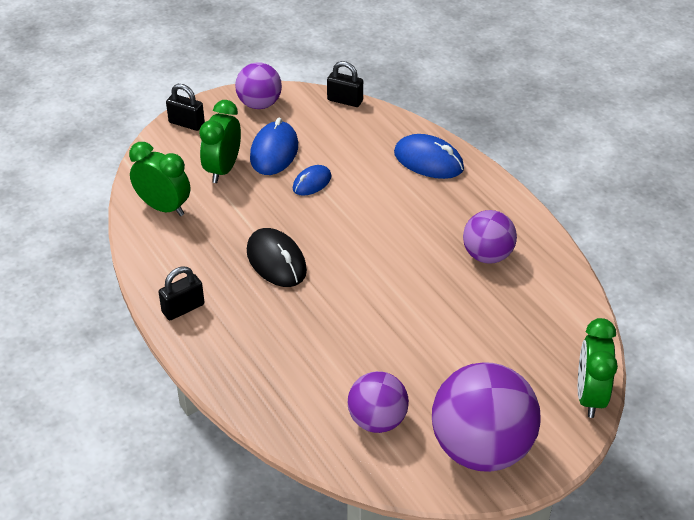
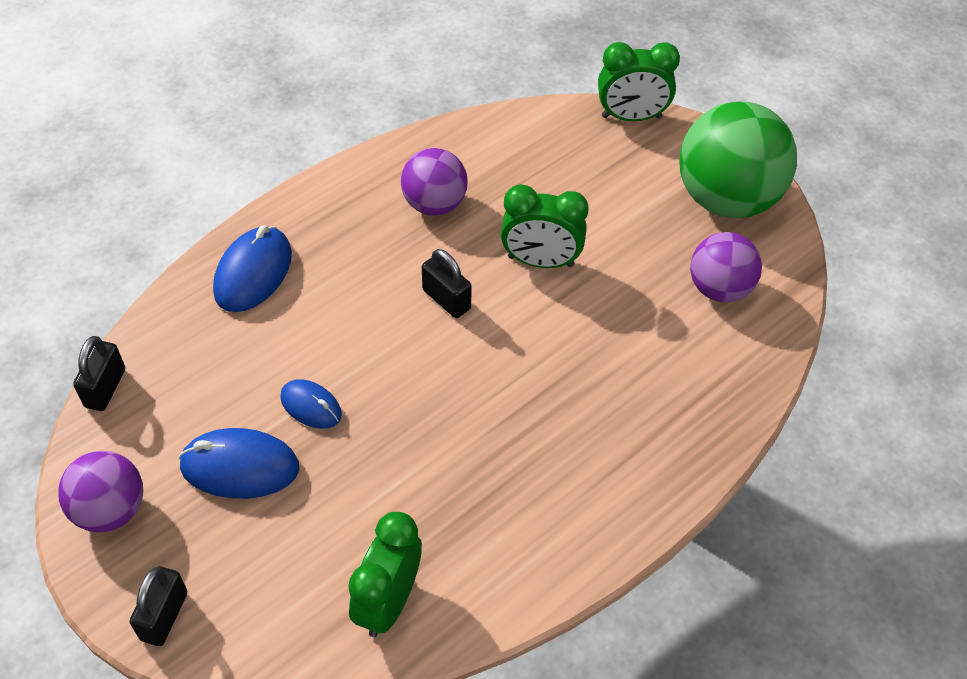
camera: 100 degrees left, 10 degrees up
(183, 308) = (597, 525): black padlock -> black padlock (446, 299)
(223, 169) = (287, 533): green clock -> green clock (540, 261)
(276, 261) = (483, 426): black mouse -> none
(481, 448) = (726, 198): purple ball -> green ball

